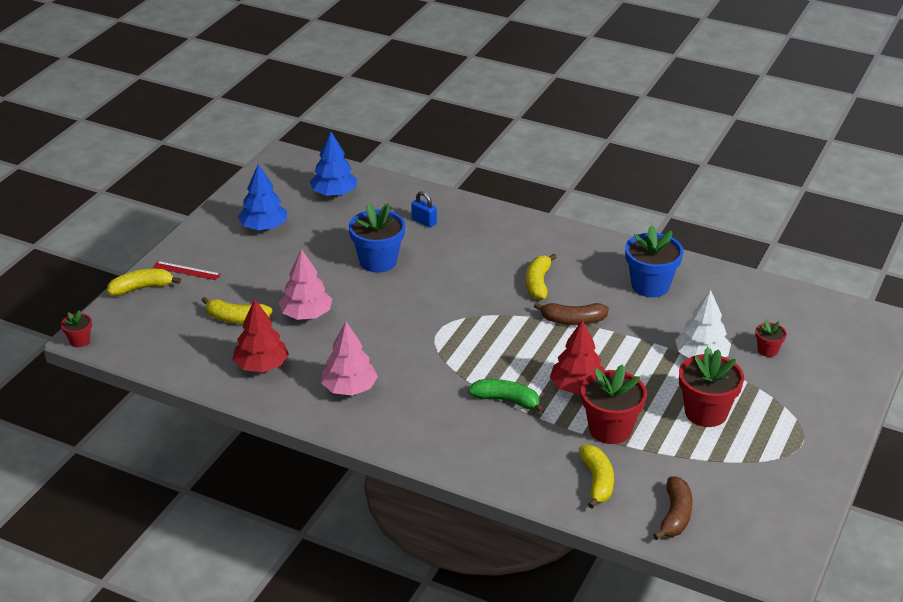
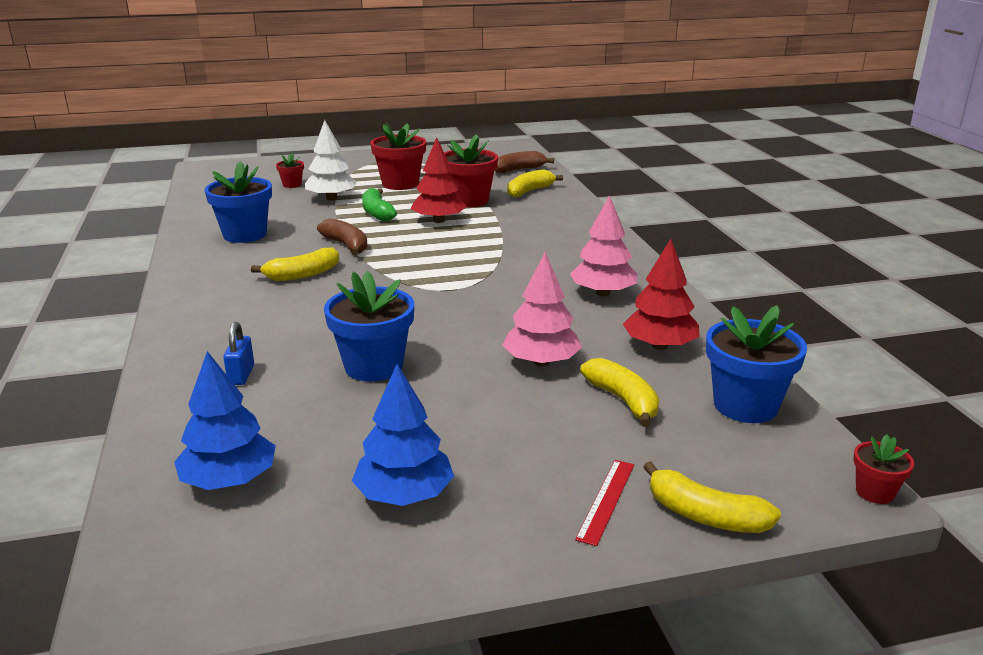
camera: 130 degrees left, 10 degrees down
(175, 353) = (745, 405): none -> blue flower pot
(186, 271) = (606, 500): red ruler -> red ruler turned 45 degrees clockwise
(507, 400) = (499, 235): green banana -> green banana (377, 213)

